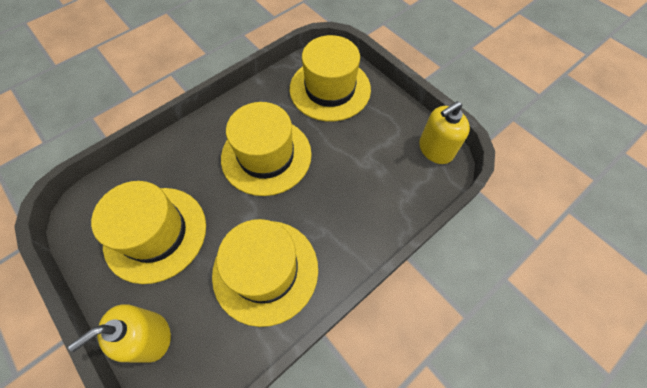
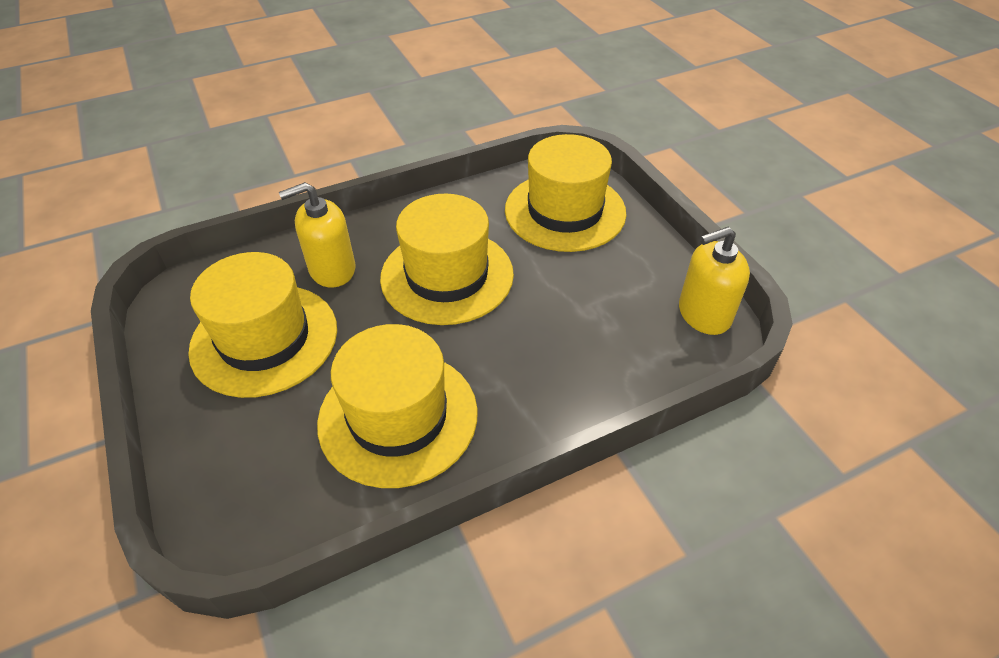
camera: 15 degrees right, 15 degrees down
(150, 336) = (212, 462): yellow soap dispenser -> yellow soap dispenser (332, 269)

